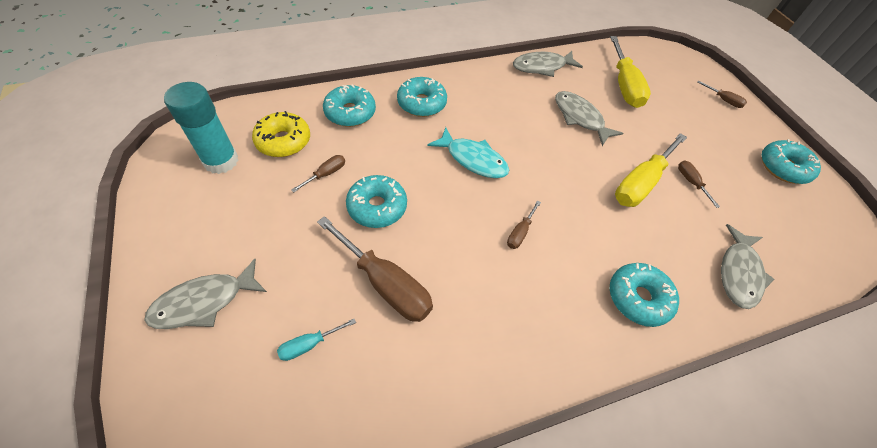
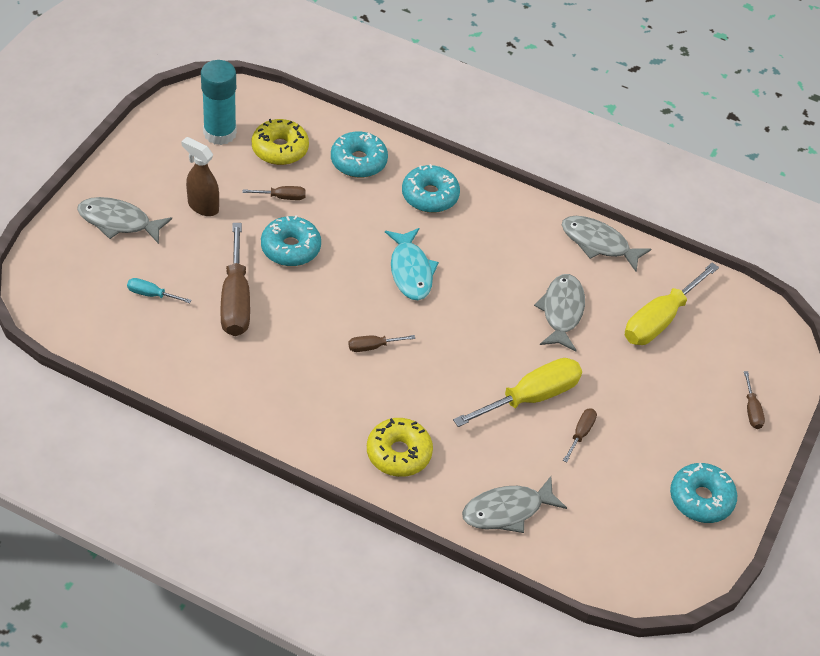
camera: 45 degrees right, 5 degrees down
(270, 228) = (202, 206): none -> brown spray bottle
(638, 298) = (398, 453): turquoise donut -> yellow donut
(640, 183) = (531, 397): yellow screwdriver -> yellow screwdriver turned 150 degrees clockwise

